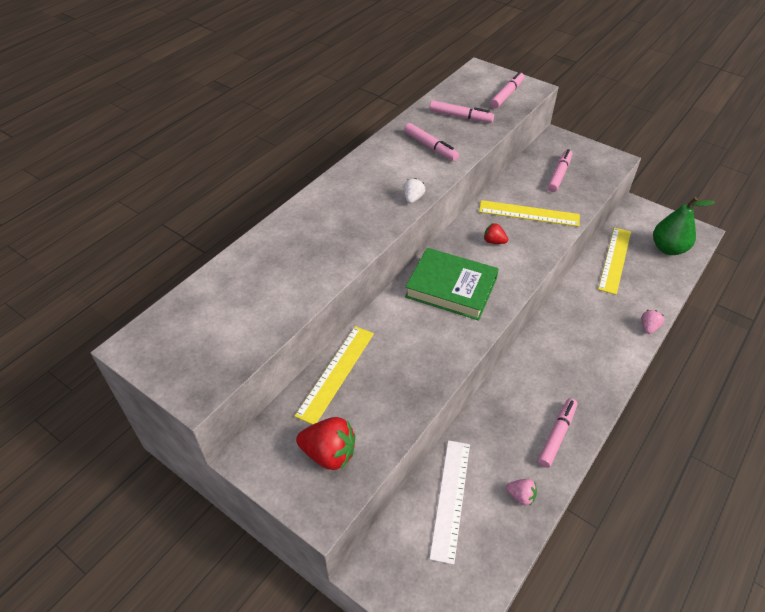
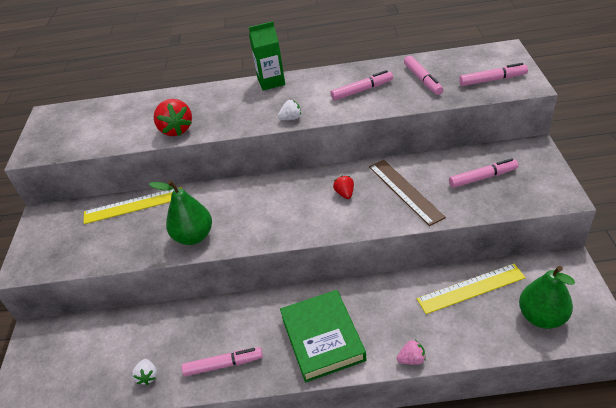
camera: 55 degrees right, 5 degrees down
(329, 454) = (67, 243): red strawberry -> red strawberry (176, 130)
(340, 179) = (271, 82): none -> green carton
(430, 147) = (362, 90): pink marker -> pink marker turned 120 degrees counterclockwise
(437, 354) = (194, 236): none -> green pear
(450, 498) = (116, 338): white ruler -> none
(451, 288) = (267, 204): green book -> green book (322, 338)
(520, 496) = (148, 376): pink strawberry -> white strawberry
(529, 213) = (405, 191): yellow ruler -> brown ruler

